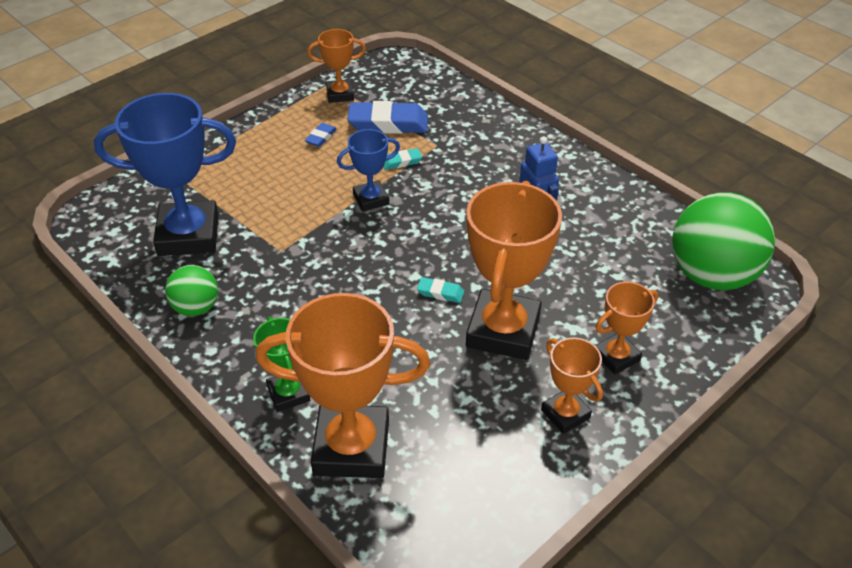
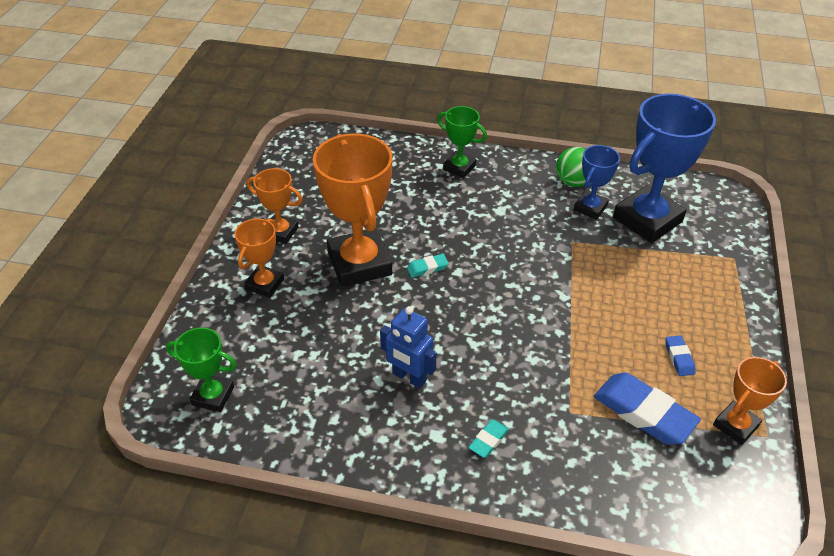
camera: 145 degrees right, 0 degrees up
(351, 447) = (396, 161): orange trophy -> none
(371, 199) = (560, 317): blue trophy -> blue trophy (590, 208)
(388, 123) = (644, 413): blue eraser -> blue eraser turned 75 degrees clockwise
(401, 162) = (579, 371): turquoise eraser -> turquoise eraser (488, 440)
(711, 275) = (213, 396): green ball -> green trophy

